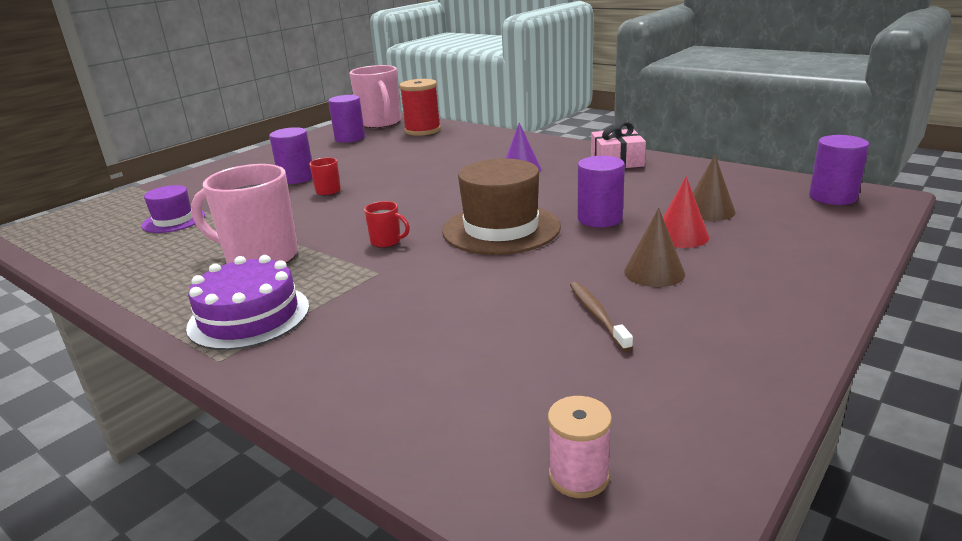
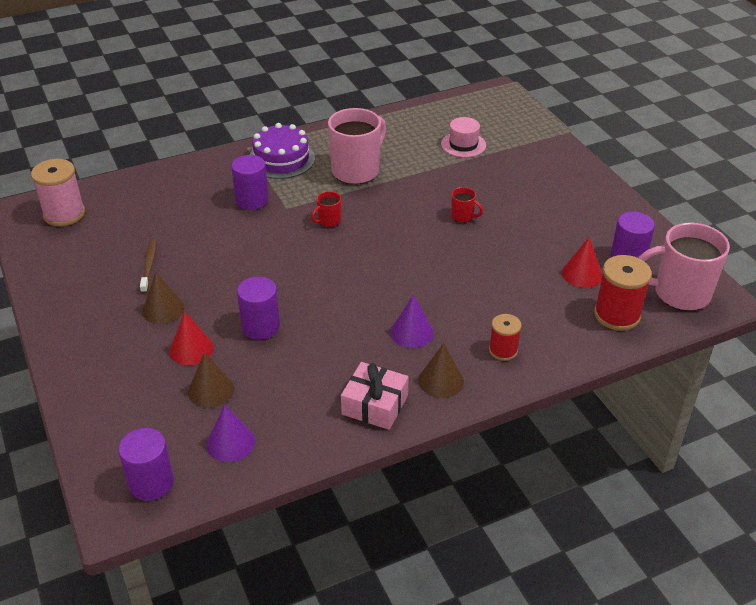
camera: 115 degrees right, 15 degrees up
(173, 220) = (463, 145): purple hat -> pink hat
(296, 178) = (514, 207): purple cylinder -> purple cylinder (252, 200)
(382, 144) = (582, 274): none -> red cone
(501, 229) = (295, 274): brown hat -> none
(502, 145) = (503, 350): none -> red spool
(560, 152) = (441, 381): none -> brown cone
(579, 476) = (64, 214): pink spool -> pink spool, size x1.66
(597, 315) = (149, 266): brown toothbrush -> brown toothbrush turned 105 degrees counterclockwise
(740, 187) = (230, 442): none -> purple cone

